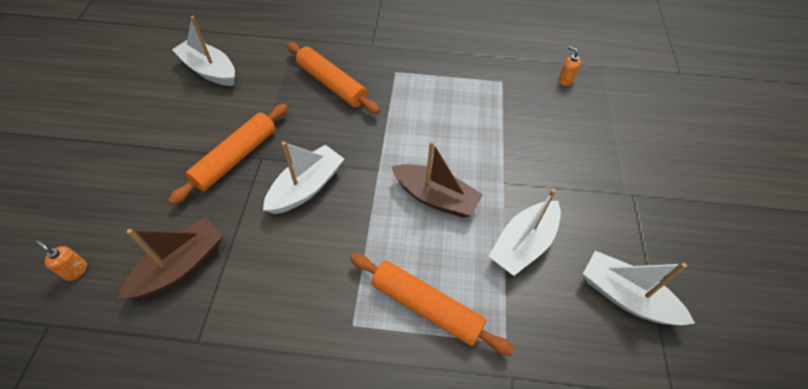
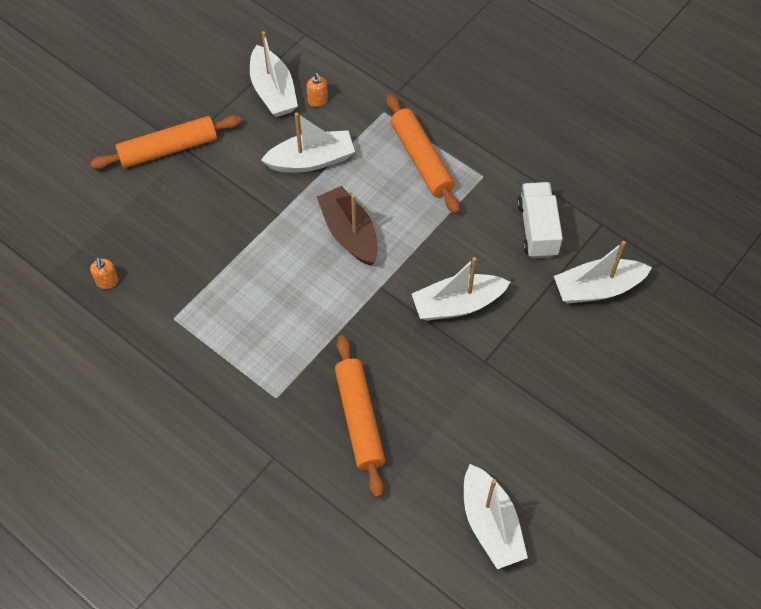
camera: 145 degrees left, 5 degrees up
(76, 270) = (687, 331): orange soap dispenser -> orange soap dispenser (318, 101)
(180, 266) = (597, 288): brown boat -> white boat
(235, 158) = (510, 374): orange rolling pin -> orange rolling pin (168, 149)
(266, 295) = (537, 229): none -> white truck

